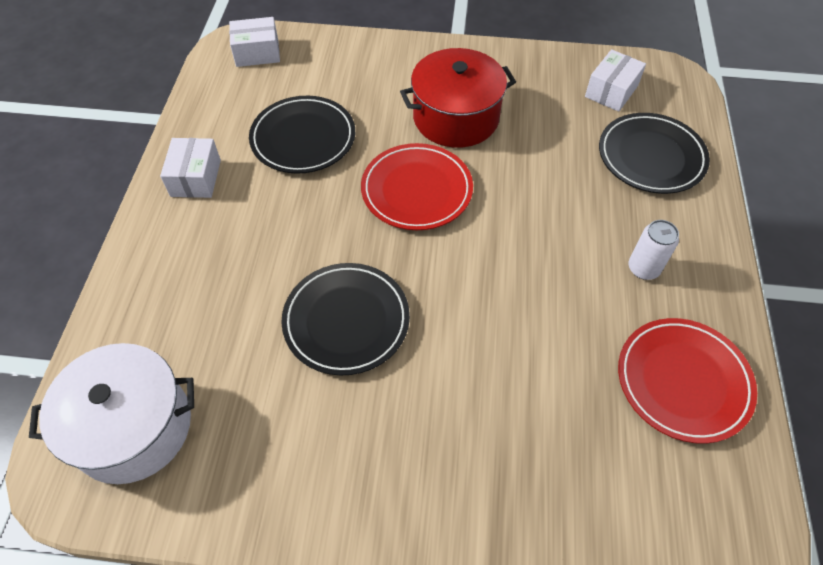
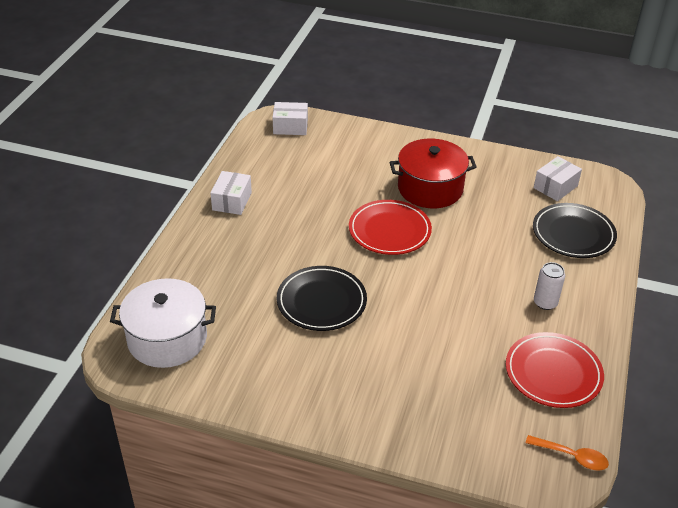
camera: 10 degrees right, 15 degrees down
(303, 138) = (313, 187): black plate -> none
(745, 520) = (572, 456): none -> orange spoon

